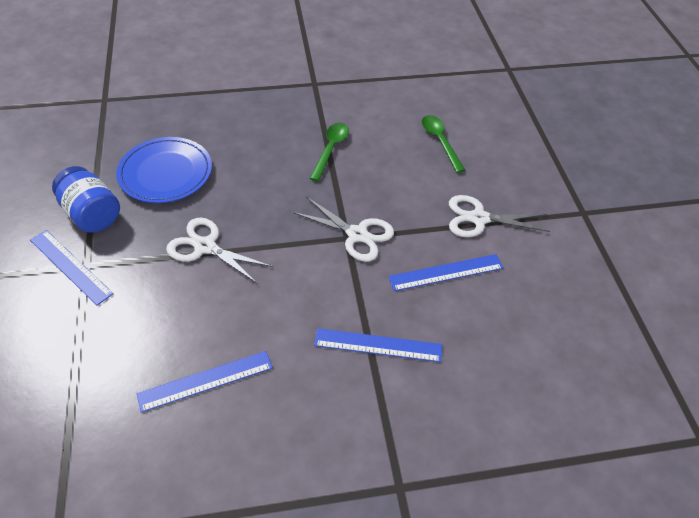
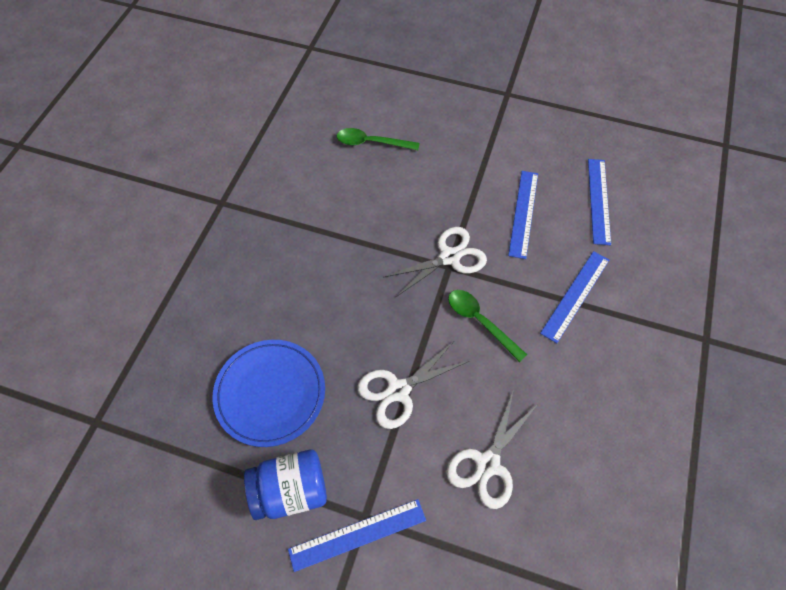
camera: 60 degrees left, 10 degrees up
(205, 380) = (558, 445): blue ruler -> blue ruler (598, 200)
(330, 149) = (328, 230): green spoon -> green spoon (480, 322)
(479, 218) = (477, 162): white scissors -> white scissors (487, 464)

